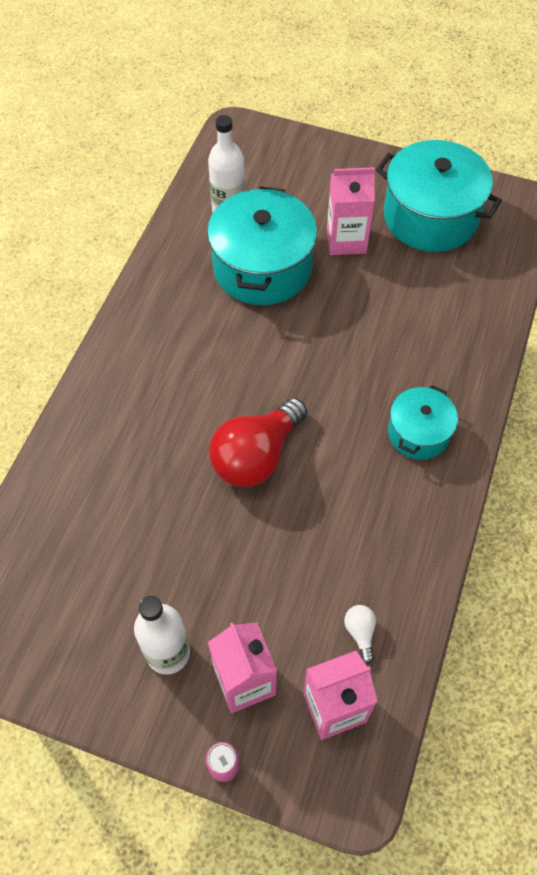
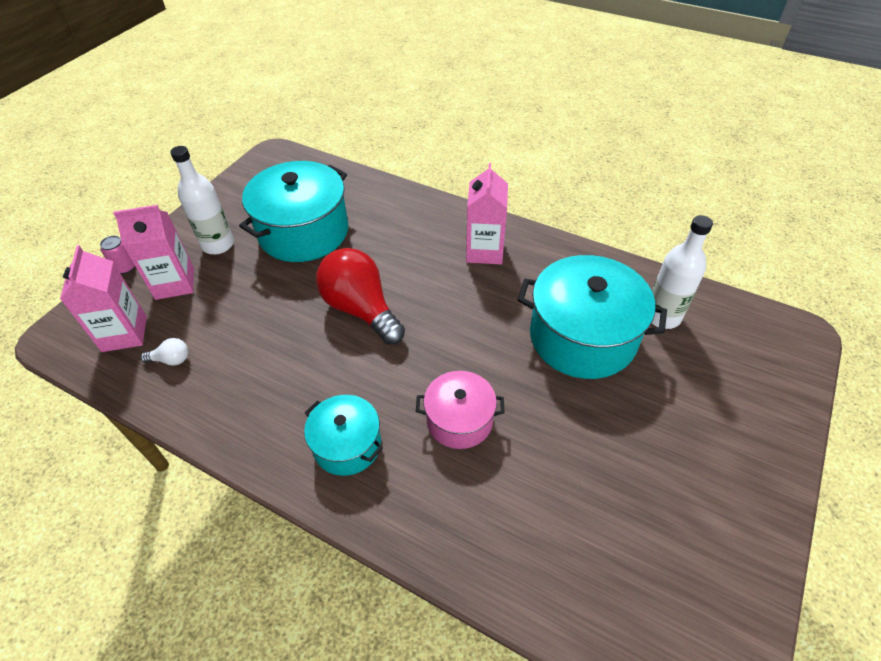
camera: 100 degrees right, 10 degrees down
(346, 240) = (625, 421): pink carton -> pink carton (484, 251)
(372, 351) = (459, 420): none -> pink pot
(430, 216) = (674, 531): turquoise pot -> turquoise pot (303, 232)

